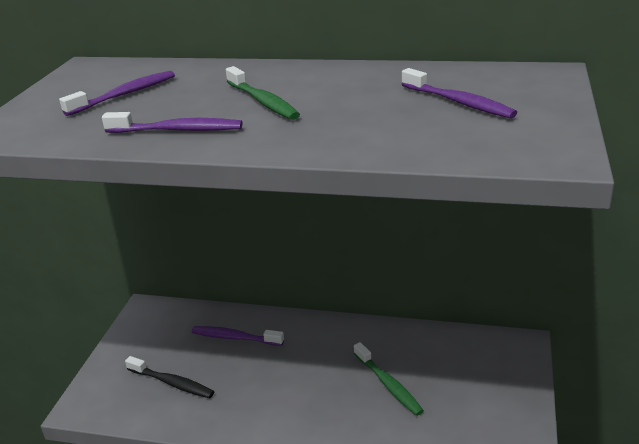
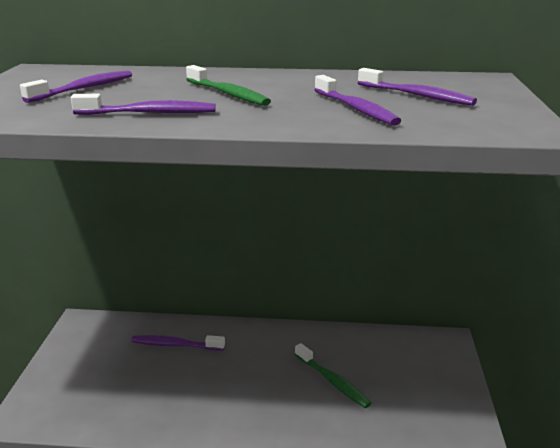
camera: 10 degrees left, 5 degrees down
(172, 383) = (116, 390): black toothbrush -> none
(385, 123) = (356, 109): none -> purple toothbrush

